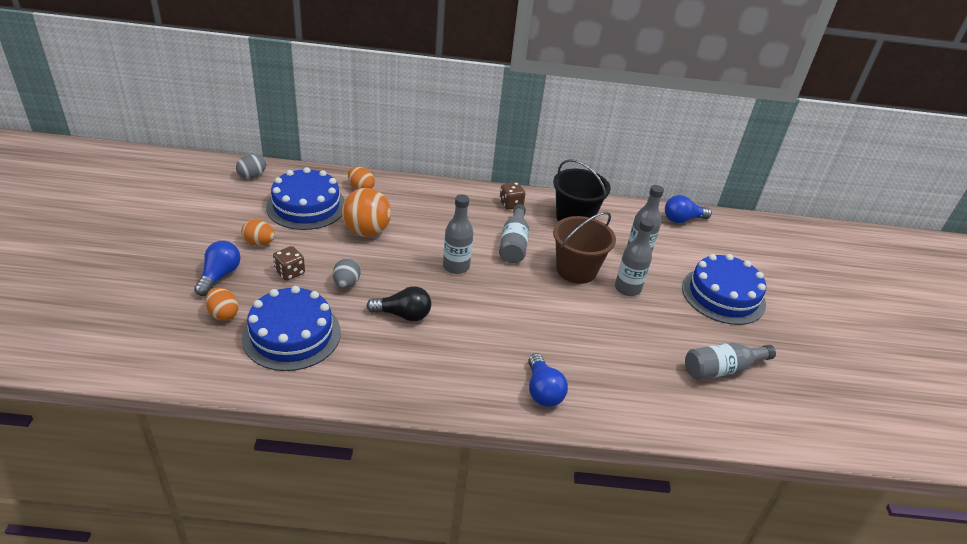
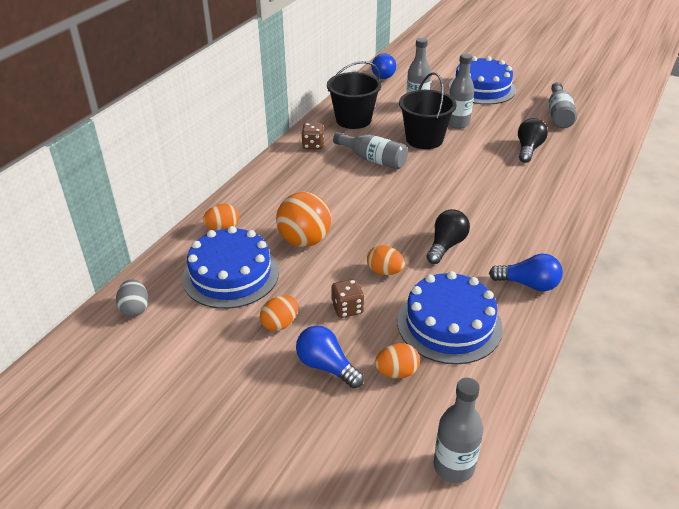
camera: 60 degrees left, 0 degrees up
(346, 284) = (384, 271): grey egg -> orange egg
(456, 266) = (390, 199): grey bottle -> grey bottle (453, 466)
(542, 391) = (563, 195): blue light bulb -> blue light bulb (528, 284)
(576, 270) = (424, 139): brown bucket -> black bucket
(619, 351) = (528, 149): none -> black light bulb

